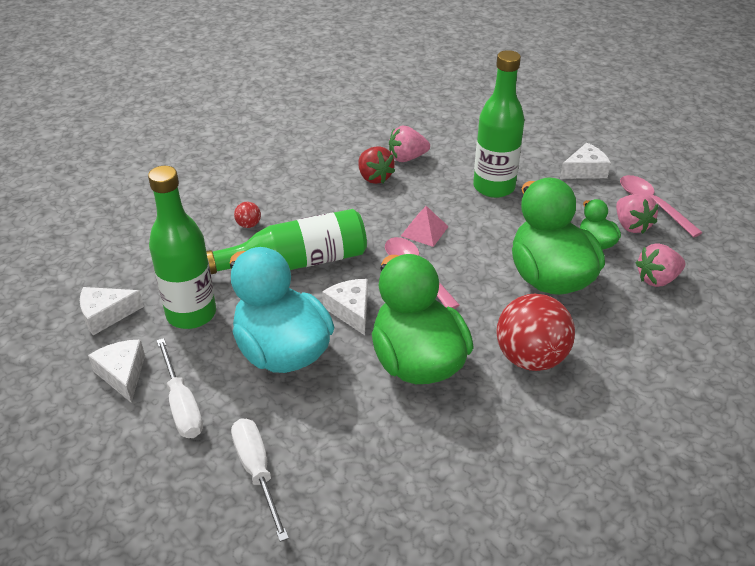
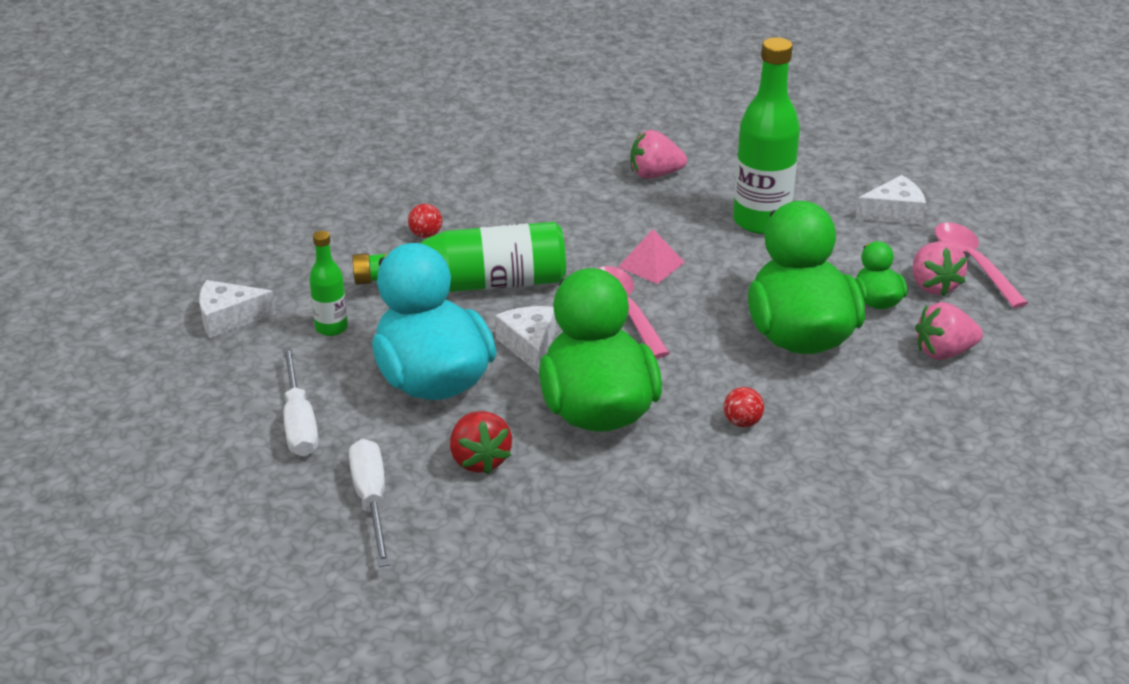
camera: 10 degrees right, 5 degrees down
(122, 374) = (236, 383): white cheese -> none
(191, 314) = (331, 328): green bottle -> green bottle, size x0.52
(374, 177) = (604, 194): red strawberry -> red strawberry (479, 460)
(530, 358) = (742, 422): red ball -> red ball, size x0.42

